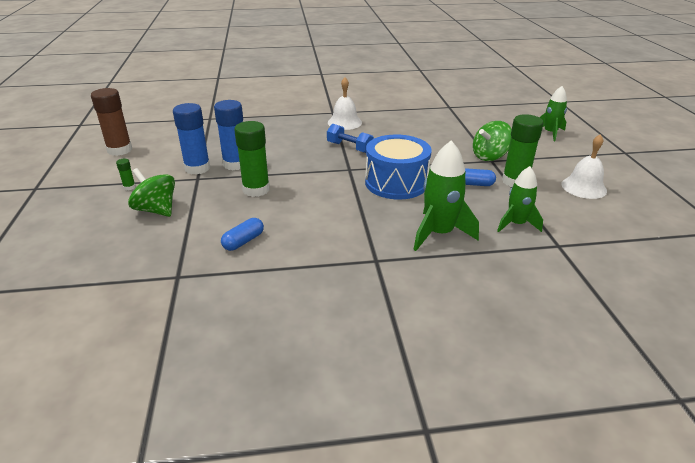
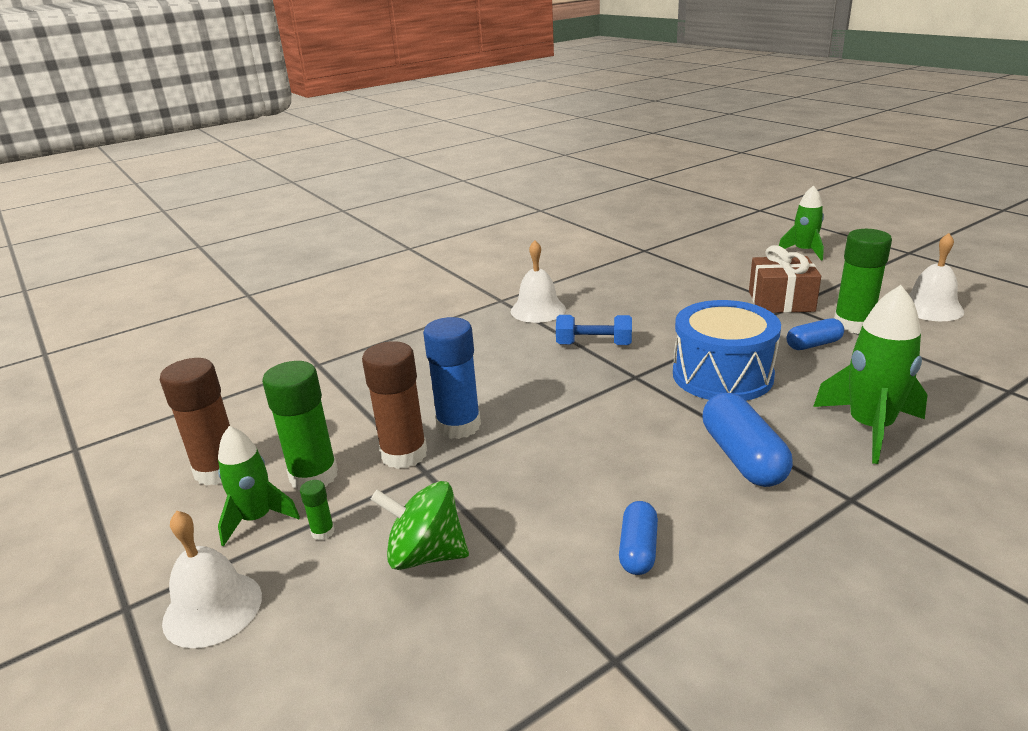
camera: 25 degrees left, 5 degrees down
(61, 199) = (212, 608): none -> white bell
(197, 168) = (404, 454): blue glue stick -> brown glue stick
(256, 189) = (545, 456): green glue stick -> green glue stick (314, 476)
(348, 223) = (742, 457): none -> blue capsule
(489, 156) = (781, 301): green spinning top -> brown gift
(516, 224) = (931, 380): green rocket -> green rocket (257, 518)

